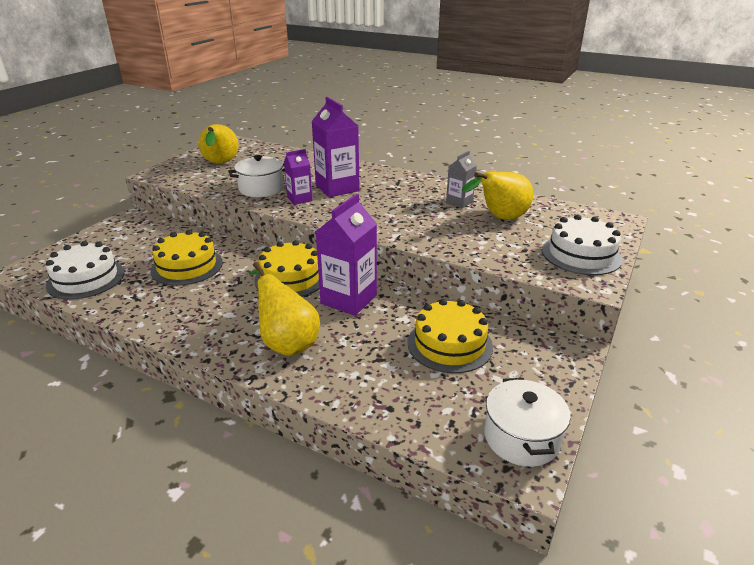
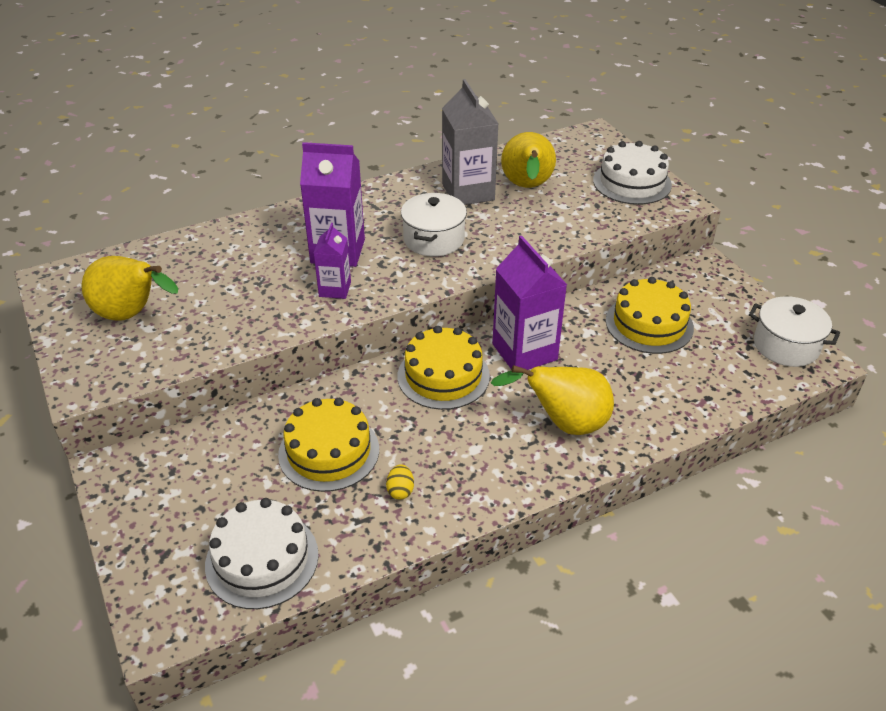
camera: 55 degrees left, 10 degrees up
(169, 301) = (400, 490): none -> yellow egg
(261, 189) = (266, 307): white pot -> white pot (434, 239)
(459, 202) = (468, 192): grey carton -> grey carton, size x1.78

